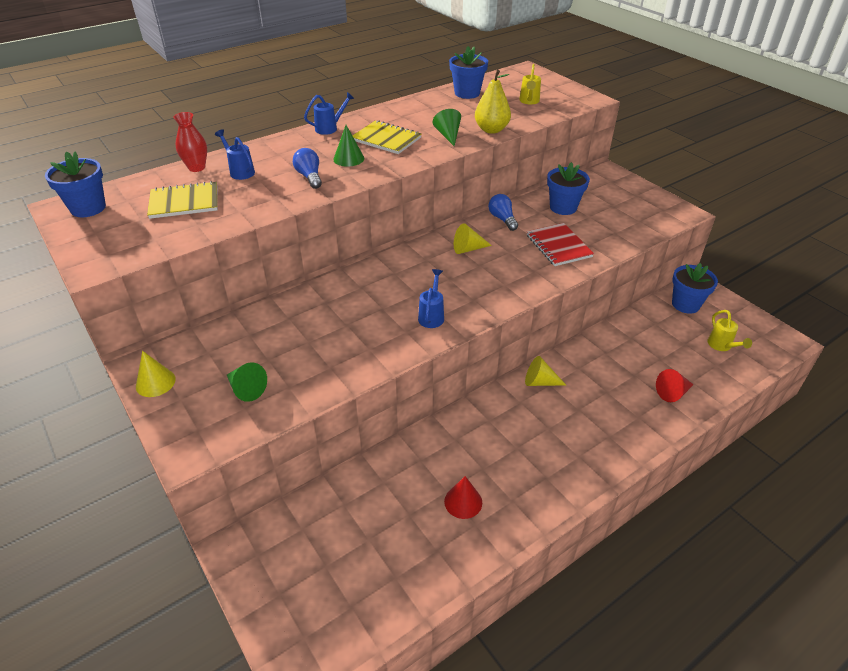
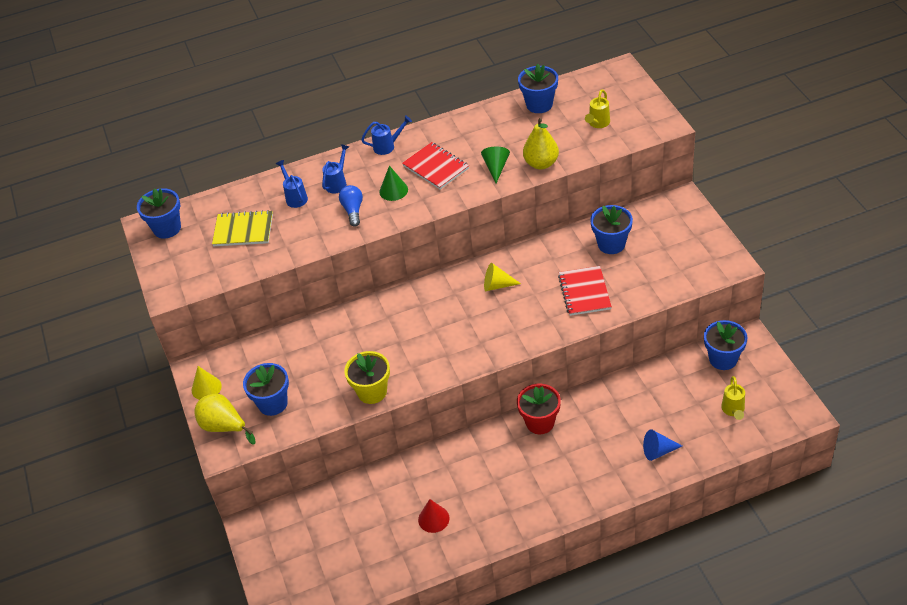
camera: 20 degrees right, 5 degrees up
(186, 424) = (224, 427): none -> yellow pear
(197, 168) = (259, 188): red vase -> none
(246, 389) = (273, 403): green cone -> blue flower pot
(367, 361) = (372, 392): none -> yellow flower pot
(386, 139) = (435, 167): yellow notebook -> red notebook
(432, 315) = (439, 354): blue watering can -> blue watering can (338, 182)
(502, 219) = (544, 252): blue light bulb -> none
(540, 382) = (540, 422): yellow cone -> red flower pot
(673, 393) = (658, 451): red cone -> blue cone

